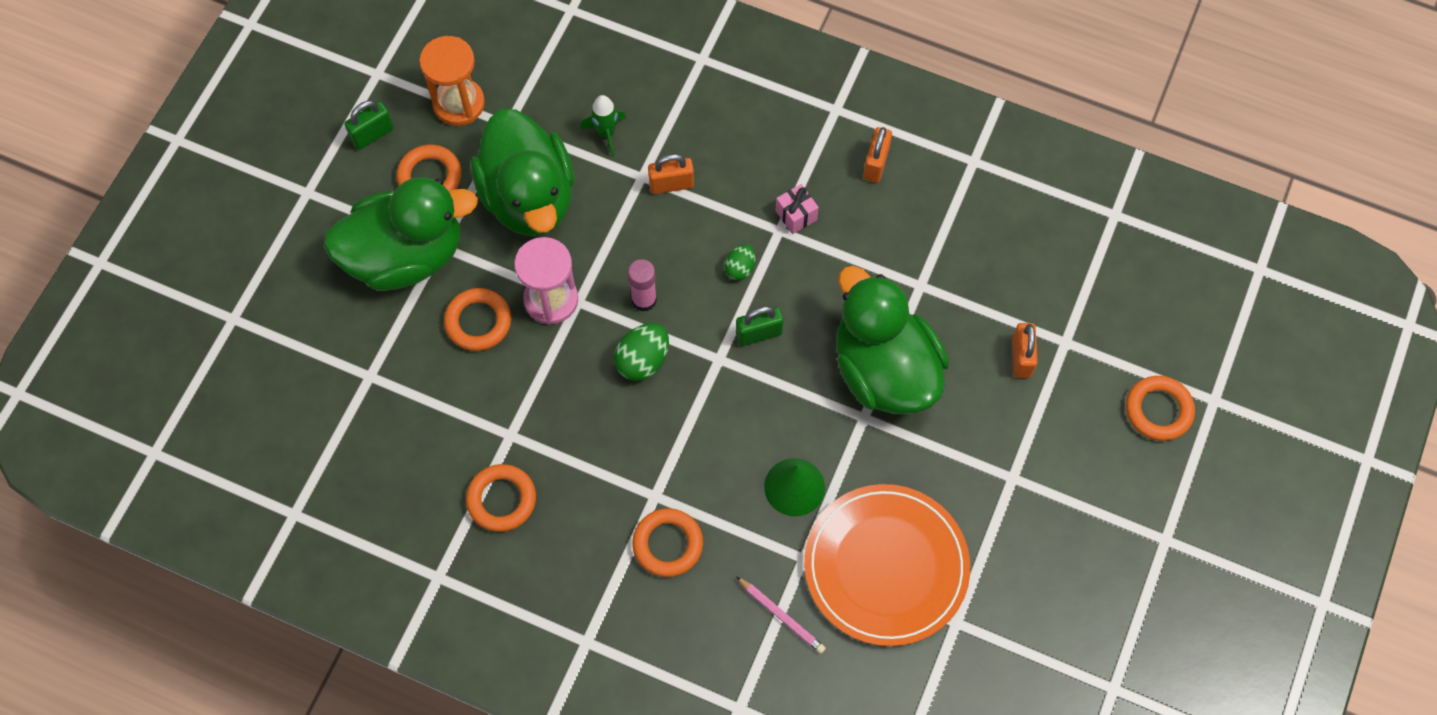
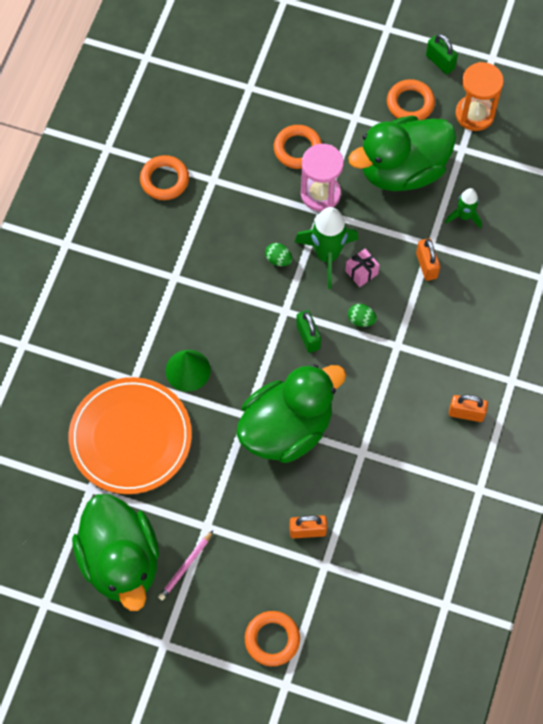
camera: 85 degrees right, 0 degrees up
(406, 256) = (344, 97): green duck -> green duck (121, 561)
(643, 360) = (278, 259): green egg -> green egg, size x0.62
(644, 300) = (327, 255): pink glue stick -> green rocket
(668, 544) = (138, 289): orange ring -> none
(782, 616) = (90, 368): pink pencil -> pink pencil (185, 567)
(796, 215) = (412, 357): pink gift -> pink gift (361, 272)

